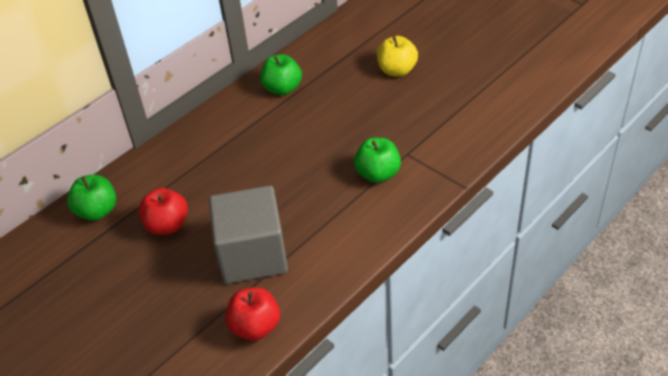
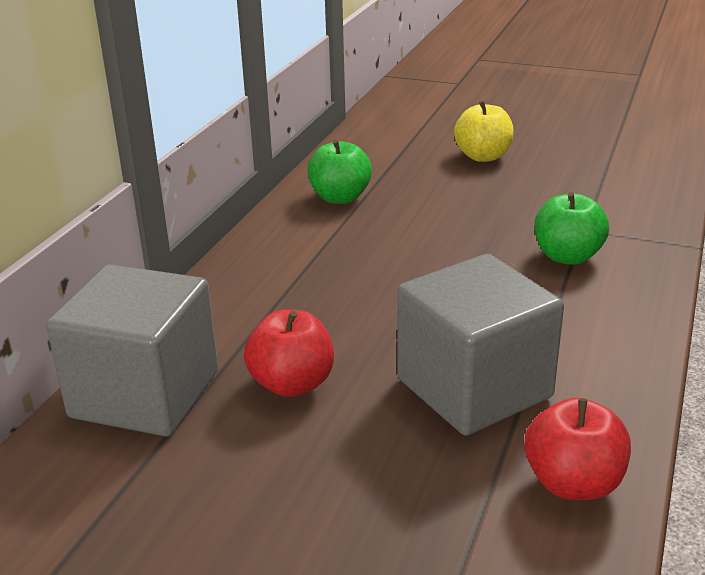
camera: 25 degrees left, 15 degrees down
(97, 211) = (145, 394): green apple -> grey cube

